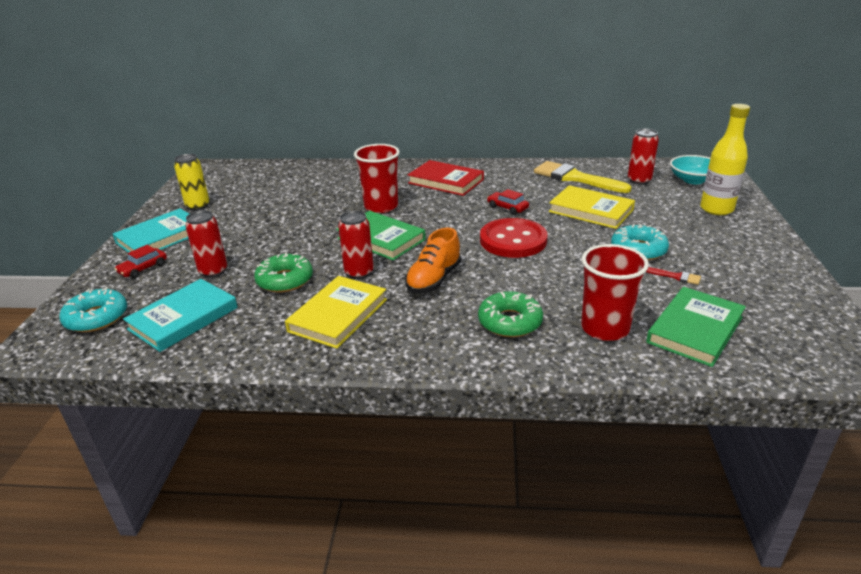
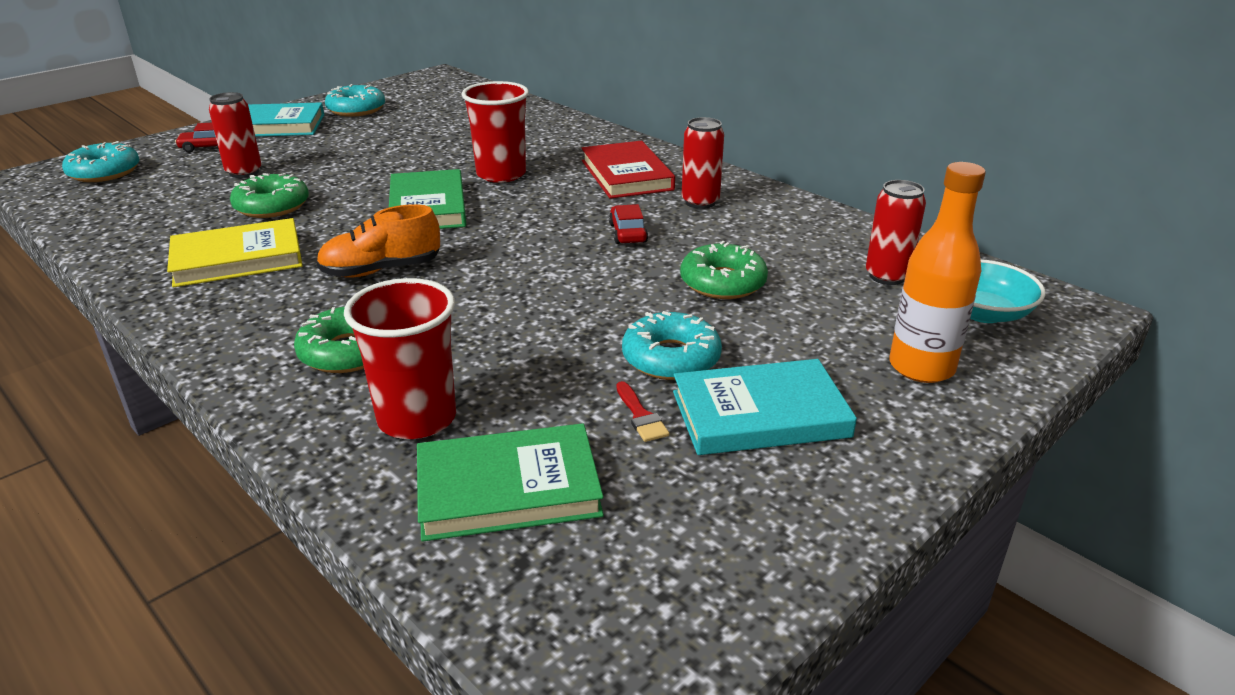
camera: 40 degrees right, 0 degrees up
(183, 318) = (144, 201): turquoise book -> turquoise book (760, 414)
(198, 206) = (356, 109): yellow can -> turquoise donut
(359, 273) = (338, 229): red can -> red can (700, 202)
(513, 240) = (549, 271): red button -> none
(575, 178) = (798, 235): yellow brush -> none
(591, 211) = (722, 282): yellow book -> green donut
(716, 209) = (921, 367): yellow bottle -> orange bottle

